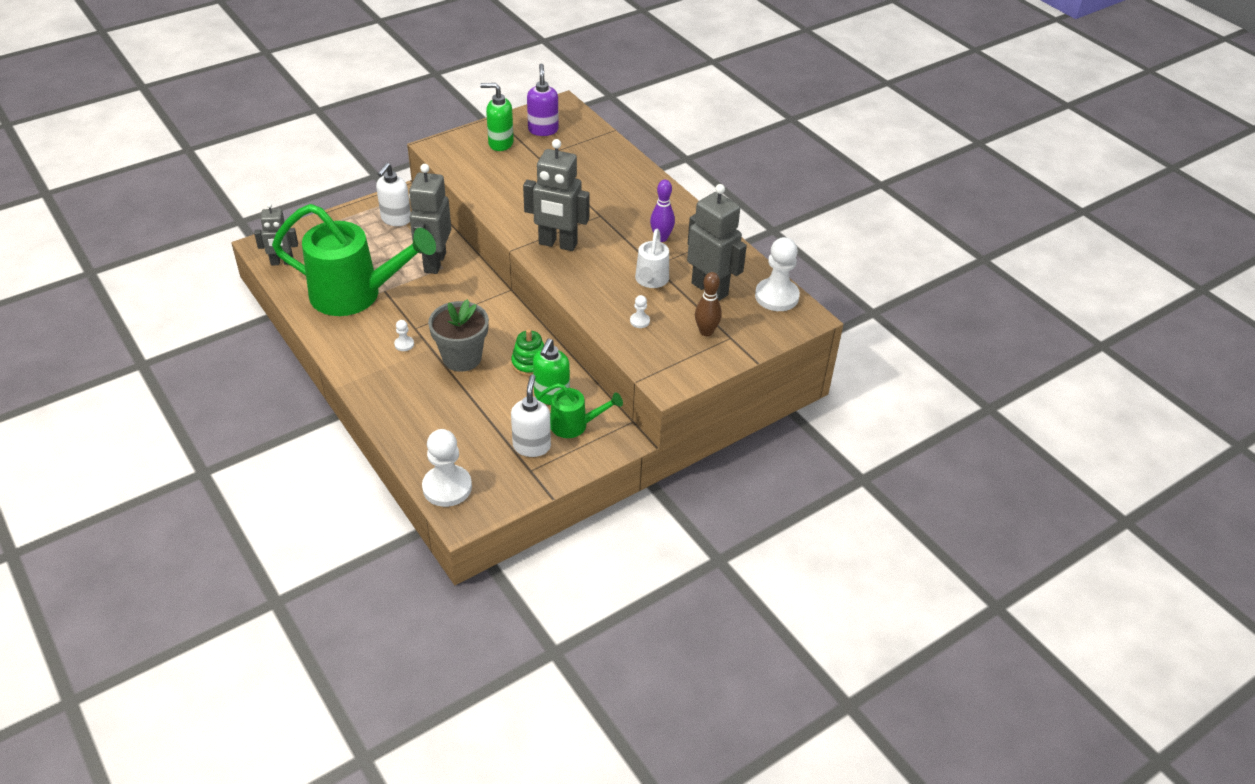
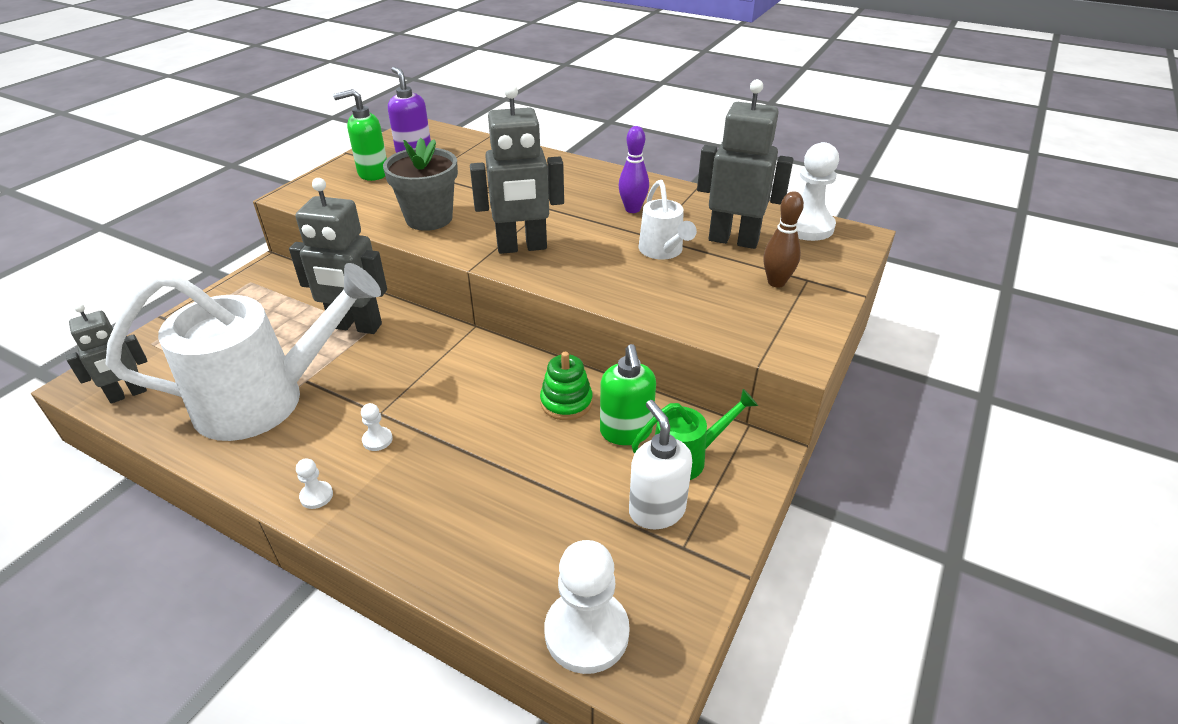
camera: 25 degrees left, 5 degrees down
(355, 295) = (265, 400): green watering can -> white watering can
(396, 219) = (273, 295): white soap dispenser -> none
(434, 262) = (355, 326): grey robot -> grey robot turned 60 degrees counterclockwise
(462, 358) = (471, 428): grey flower pot -> grey flower pot (429, 218)
(639, 321) = (693, 296): white pawn -> white pawn (316, 496)

